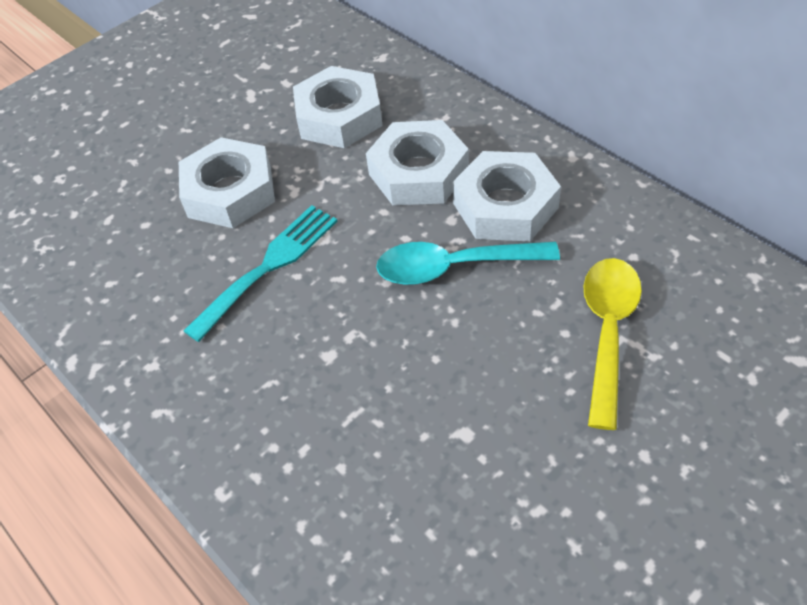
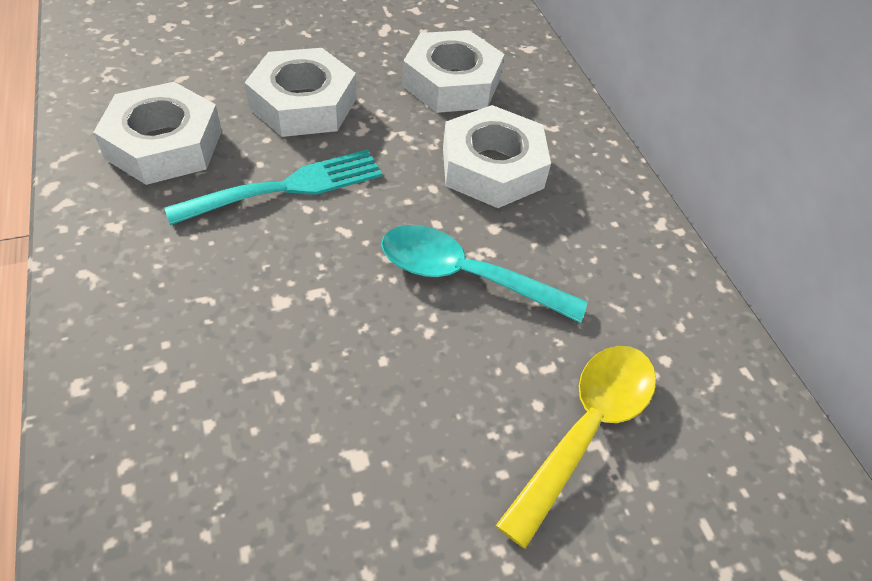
camera: 15 degrees right, 0 degrees up
(505, 205) = (559, 240): white nut -> white nut (164, 144)

